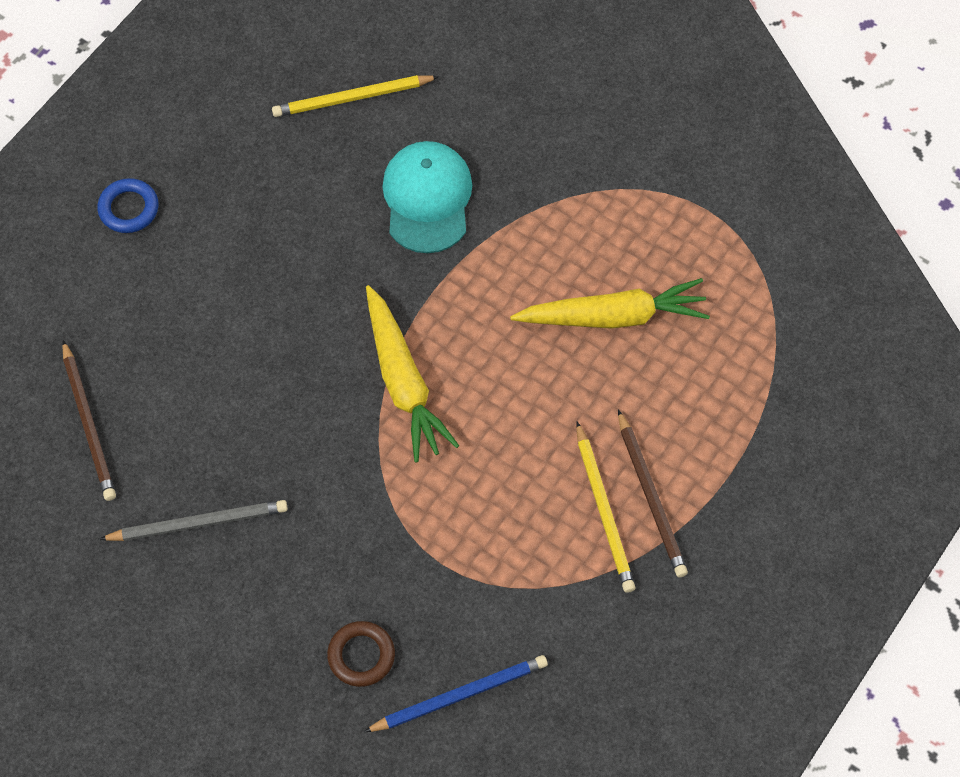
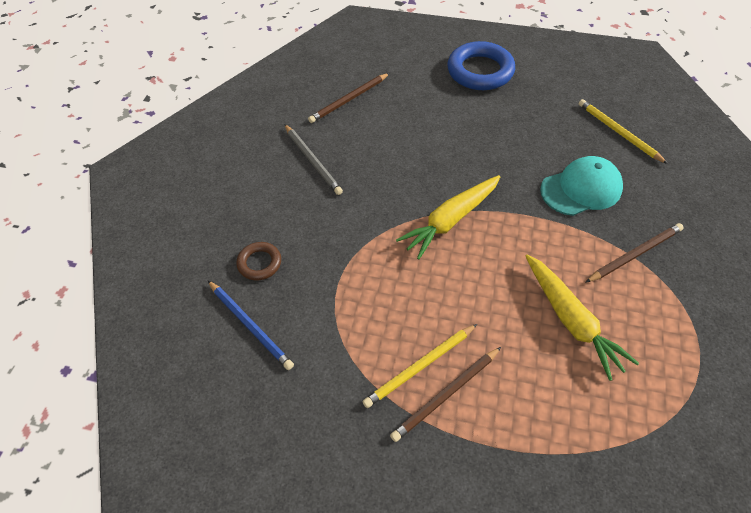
camera: 70 degrees right, 10 degrees down
(129, 209) = (480, 71): blue ring -> blue ring, size x1.91
(555, 197) = (634, 254): none -> brown pencil

